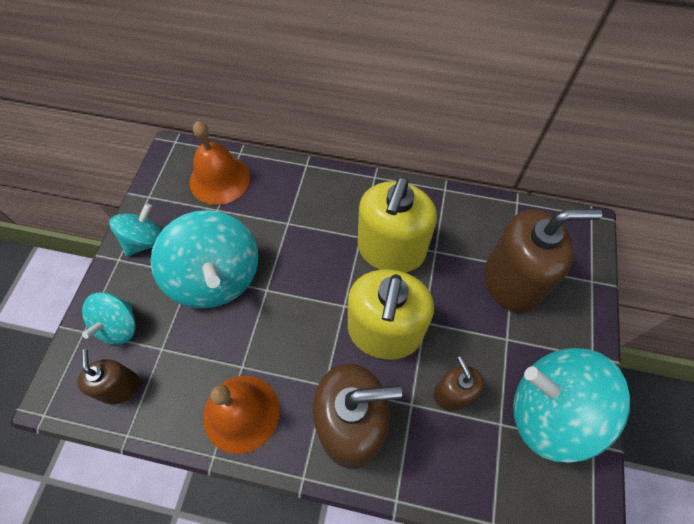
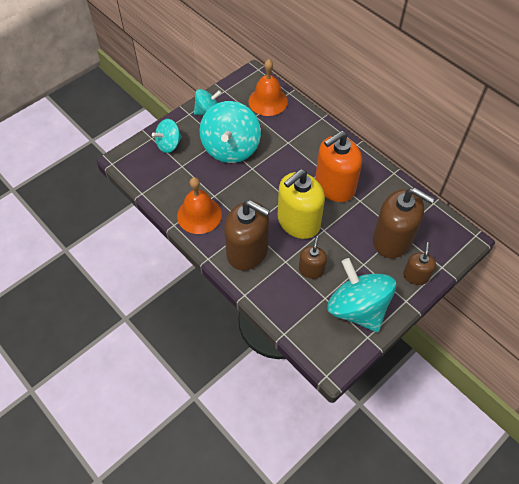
camera: 35 degrees right, 5 degrees down
(120, 387) = (152, 171): brown soap dispenser -> brown soap dispenser (416, 276)
(391, 250) = (334, 186): yellow soap dispenser -> orange soap dispenser

